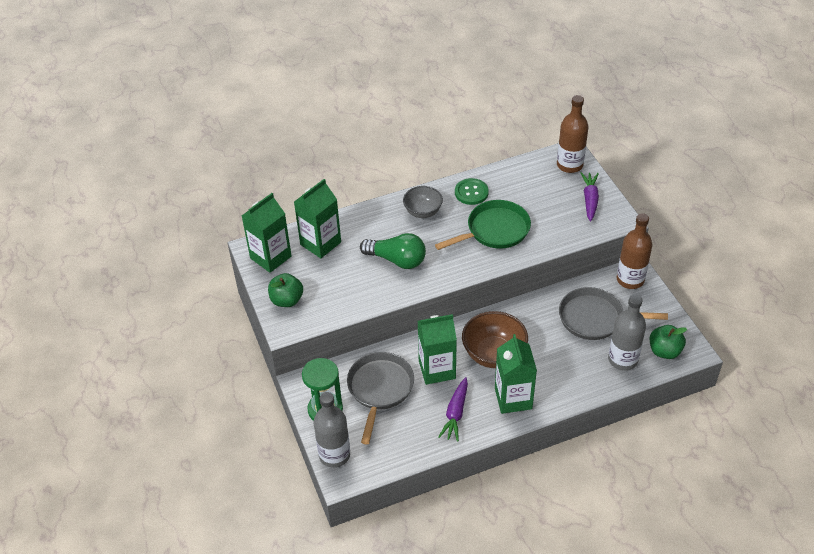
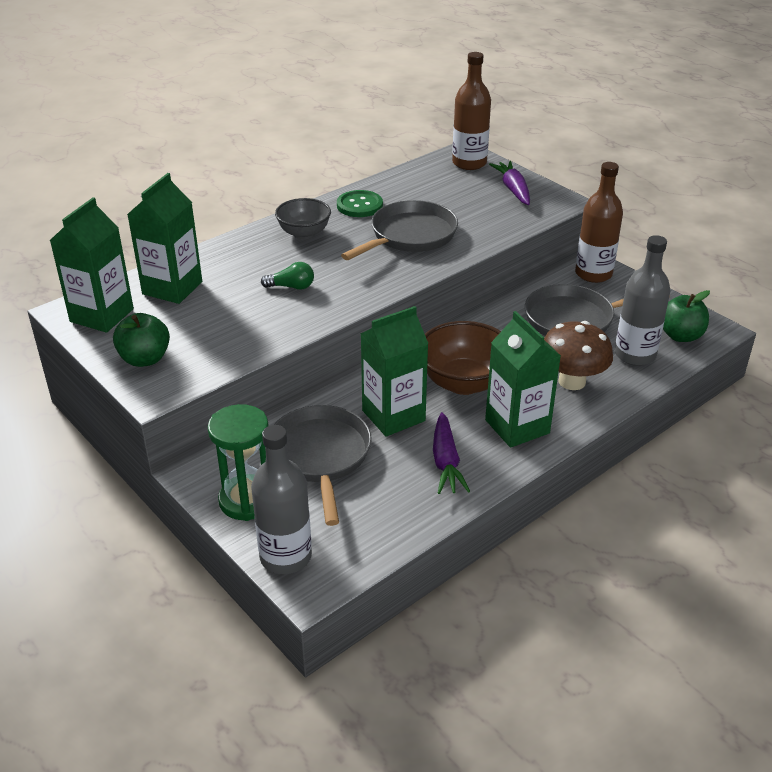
camera: 20 degrees left, 10 degrees down
(397, 260) = (291, 287): green light bulb -> green light bulb, size x0.53
(494, 230) = (410, 236): green pan -> grey pan
(567, 371) = (572, 381): none -> brown mushroom

